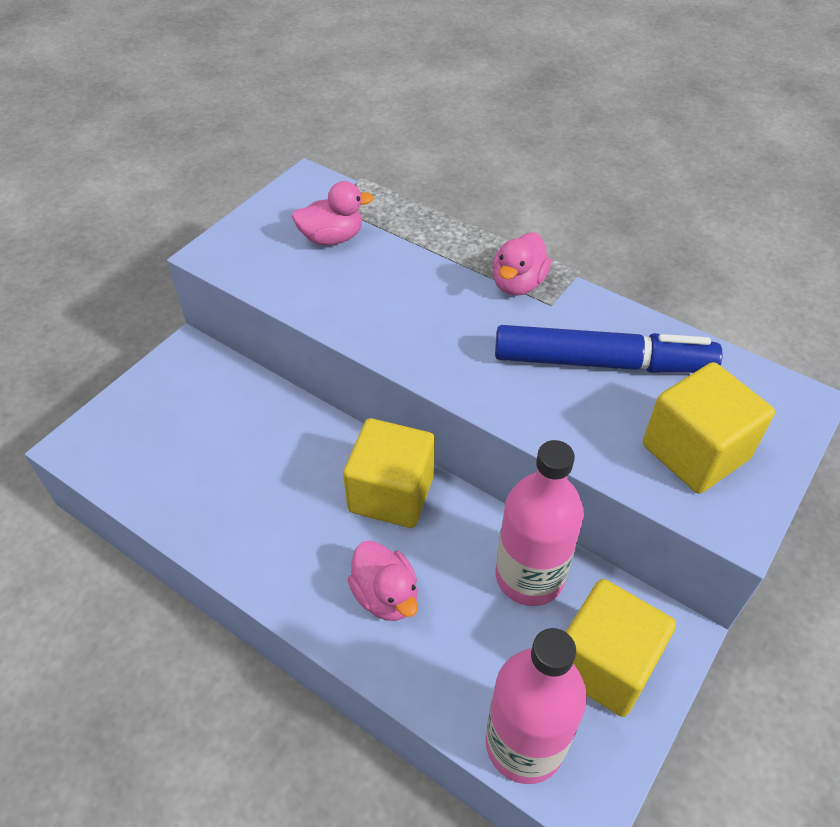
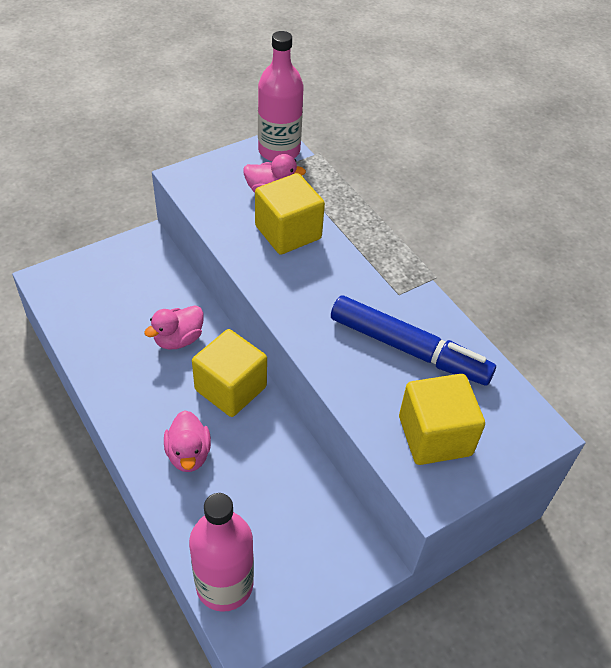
camera: 20 degrees right, 0 degrees up
(518, 284) = (384, 270): pink duck -> pink duck (178, 339)
(529, 576) = (292, 481): pink bottle -> pink bottle (279, 151)
(605, 664) = (309, 559): yellow cube -> yellow cube (288, 232)

